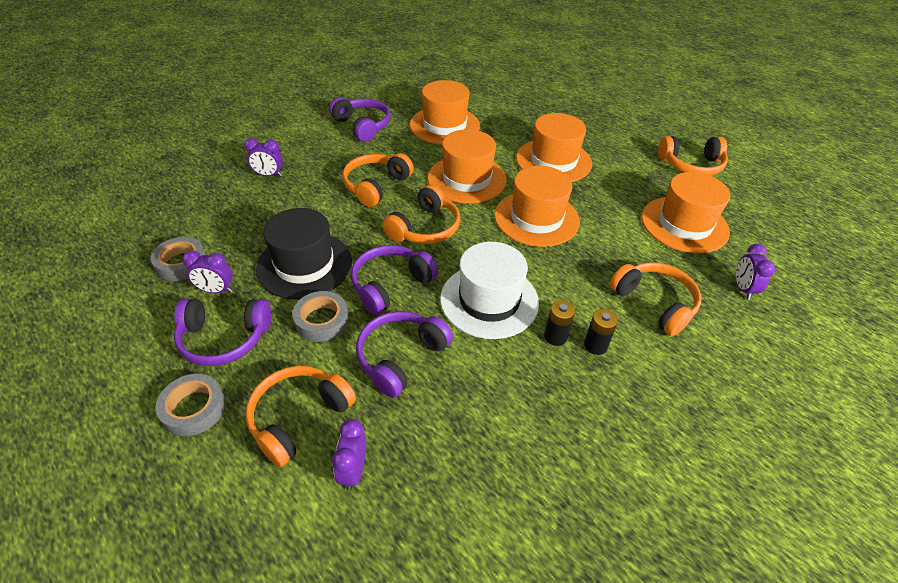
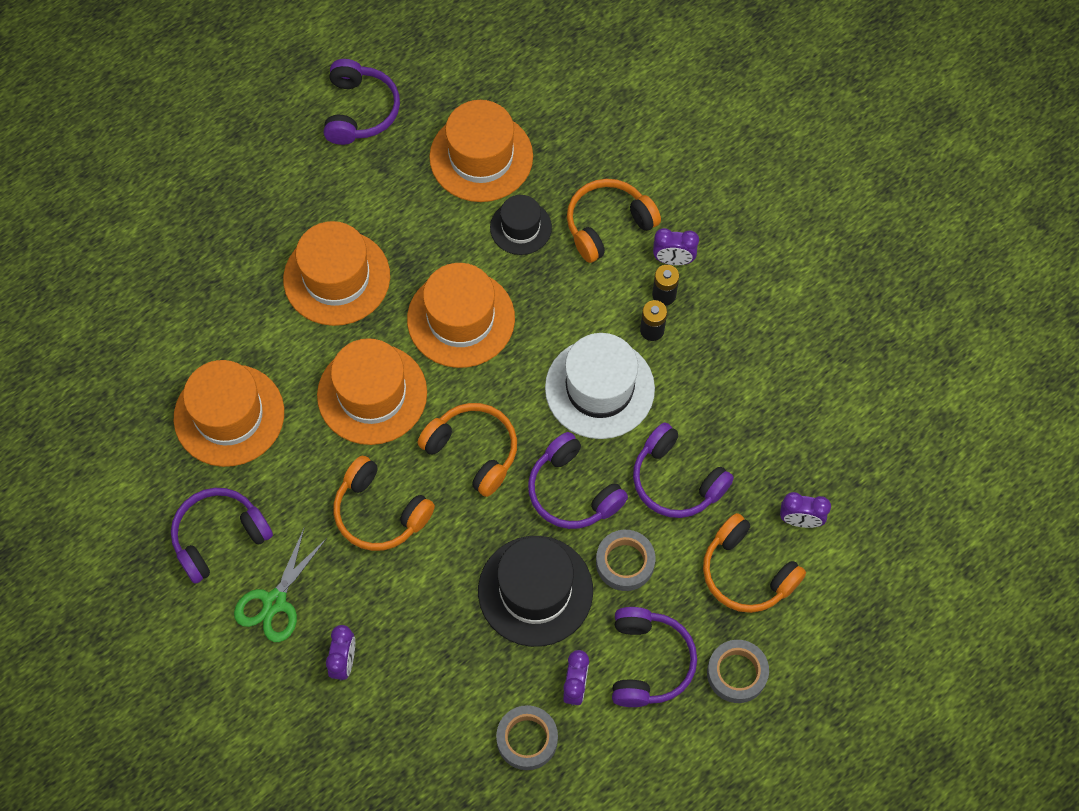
camera: 85 degrees left, 20 degrees up
(316, 147) = (275, 602): none -> green scissors
(629, 248) = (520, 227): none -> black hat
(691, 165) = (360, 111): orange headphones -> purple headphones
(743, 289) = (590, 134): purple clock -> purple clock (673, 260)

